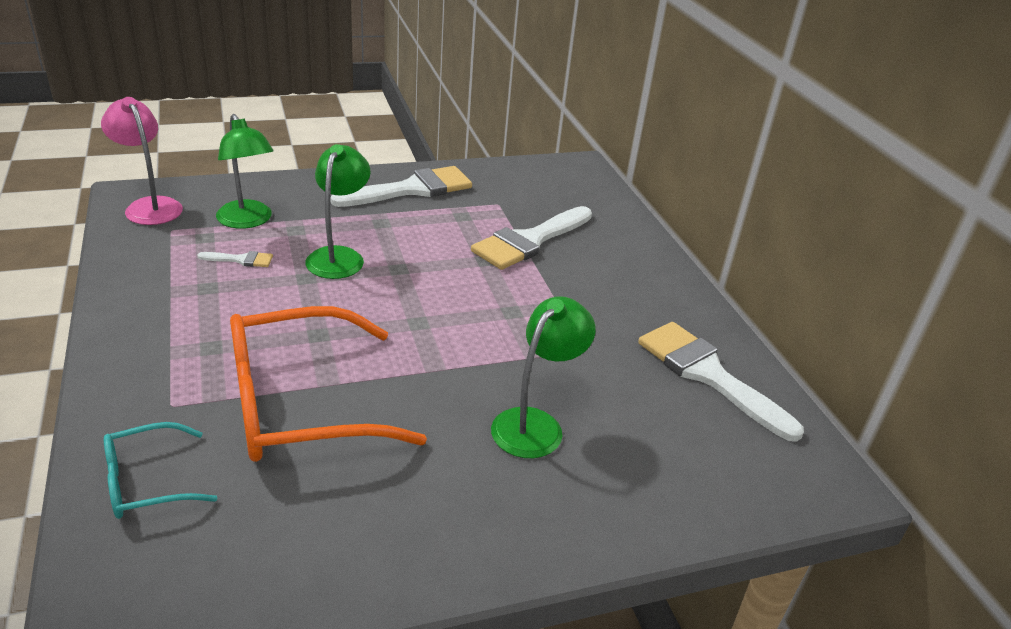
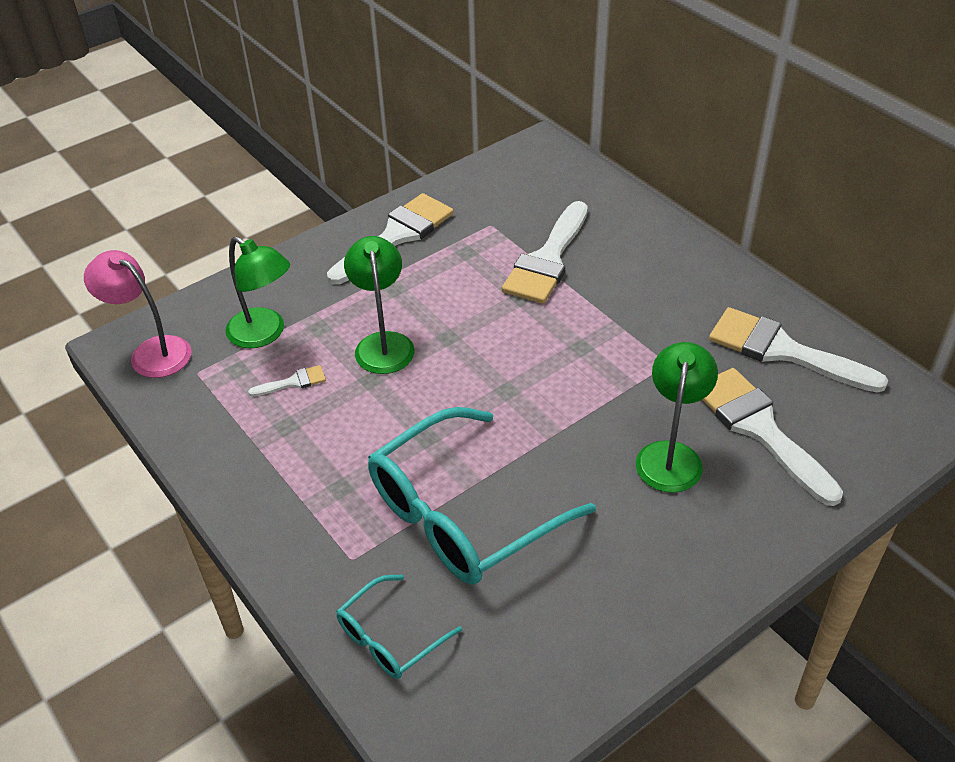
camera: 15 degrees left, 10 degrees up
(300, 404) = (463, 514): orange glasses -> turquoise glasses
(641, 431) = (759, 429): none -> white brush

